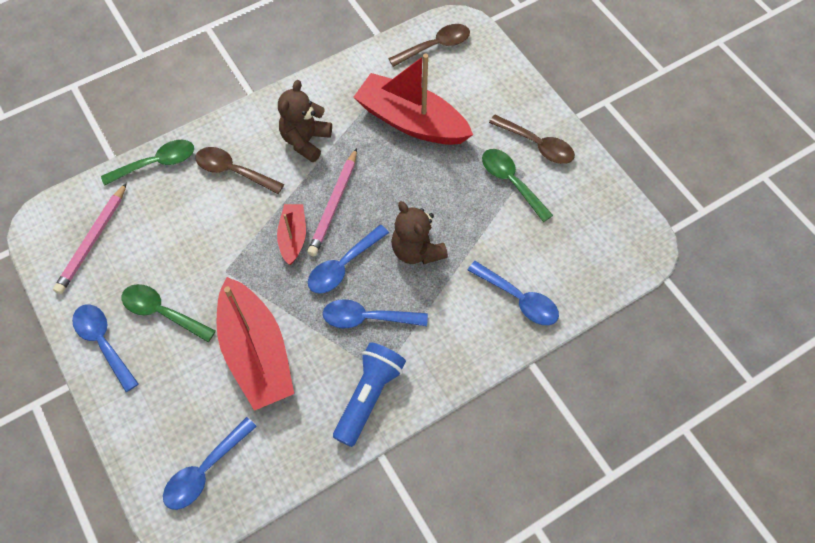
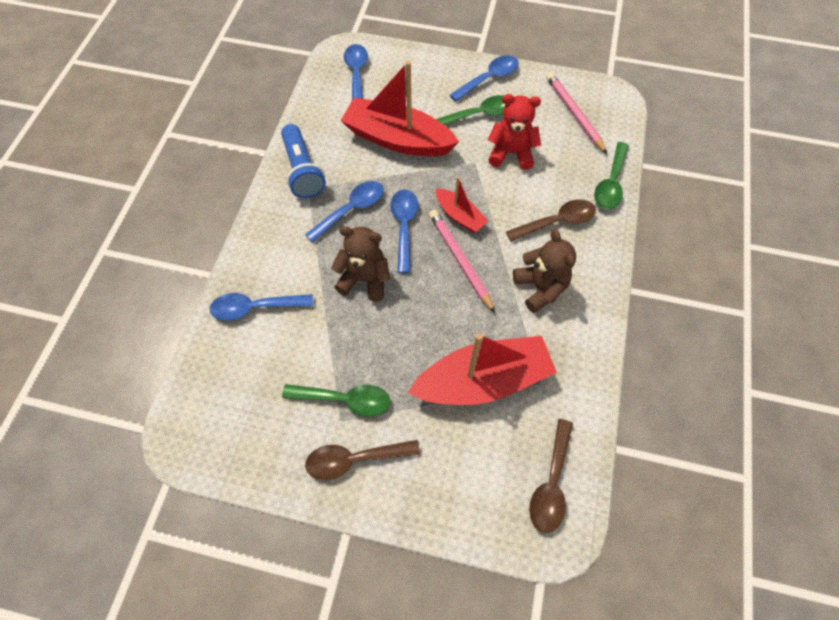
camera: 135 degrees right, 0 degrees up
(103, 342) = (489, 78): blue spoon -> blue spoon turned 45 degrees counterclockwise
(188, 252) = (511, 153): none -> red teddy bear

